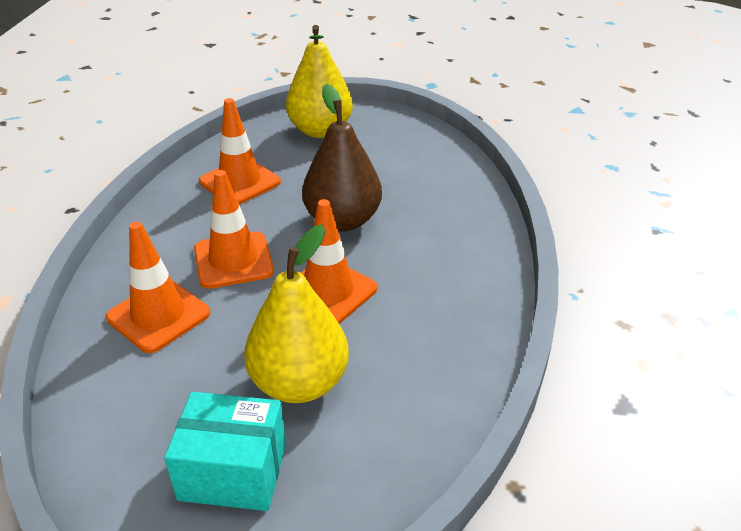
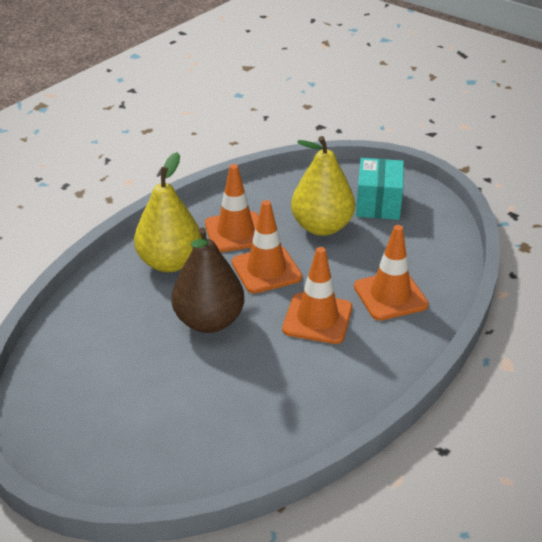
camera: 150 degrees left, 0 degrees up
(233, 471) = (378, 204): turquoise box -> turquoise box turned 60 degrees clockwise
(240, 182) = (266, 402): orange traffic cone -> orange traffic cone (235, 232)
(320, 130) = (132, 447): yellow pear -> yellow pear (170, 262)

